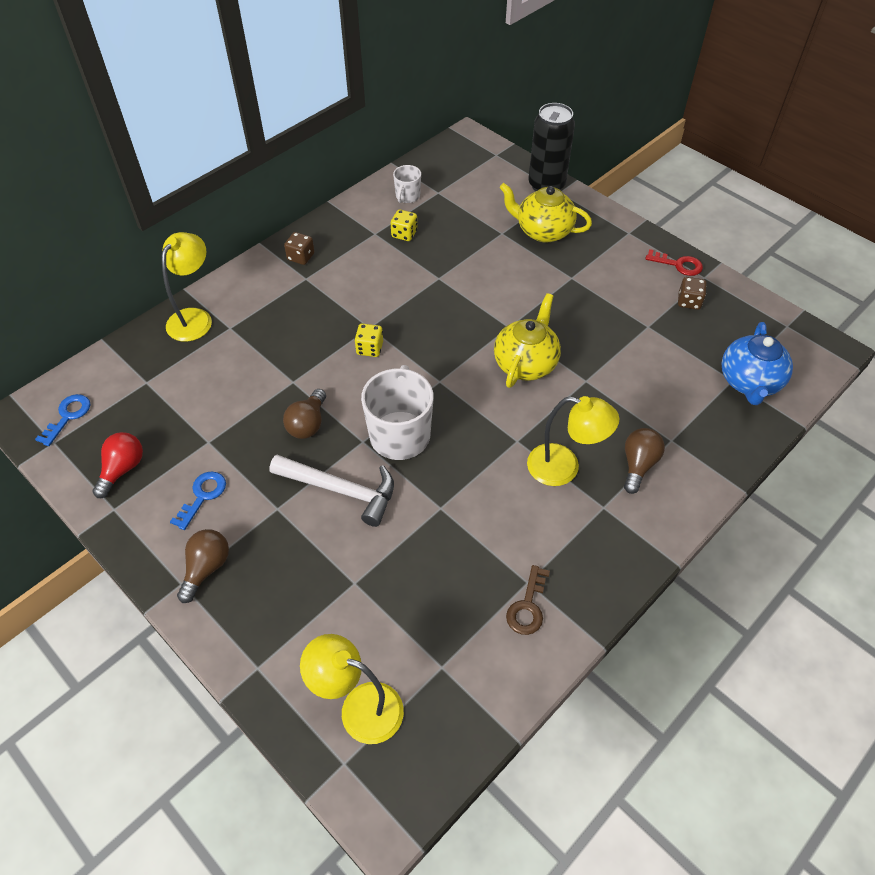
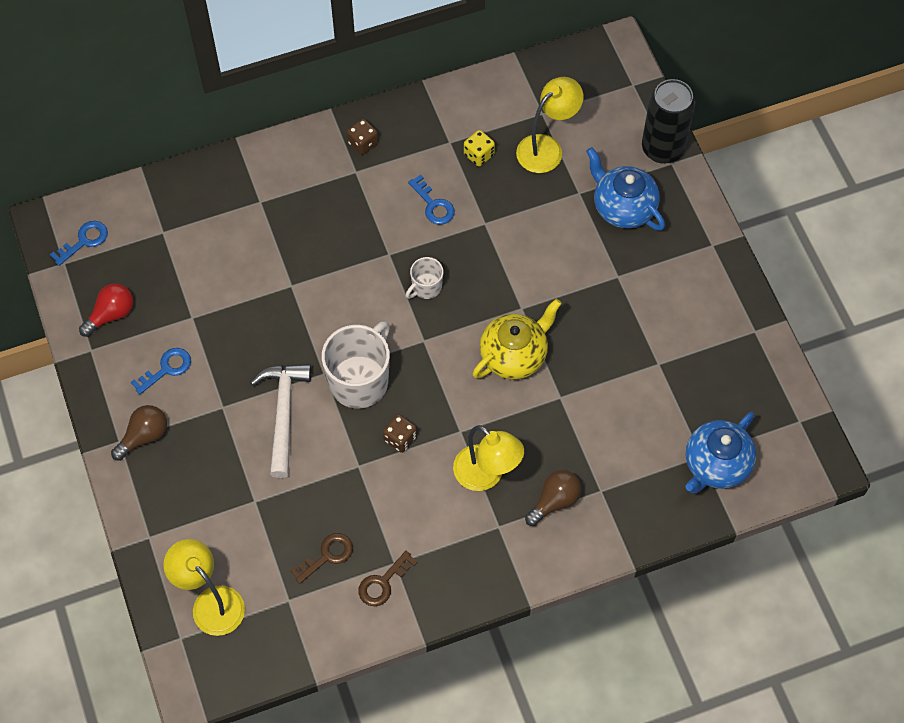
camera: 25 degrees right, 10 degrees up
(195, 318) = (233, 177): yellow lamp -> yellow lamp (547, 148)
(308, 424) = (285, 335): brown light bulb -> none
(341, 490) = (283, 413): white hammer -> white hammer turned 135 degrees counterclockwise
(369, 348) = (377, 278): yellow dice -> none
(387, 280) = (433, 205): none -> blue key
(407, 196) = (507, 106): white mug -> white mug (426, 287)
(457, 604) = (327, 555): none -> brown key
(543, 231) = (623, 207): yellow teapot -> blue teapot
(678, 265) = (738, 305): red key -> none
(689, 301) = (718, 353): brown dice -> brown dice (400, 438)

